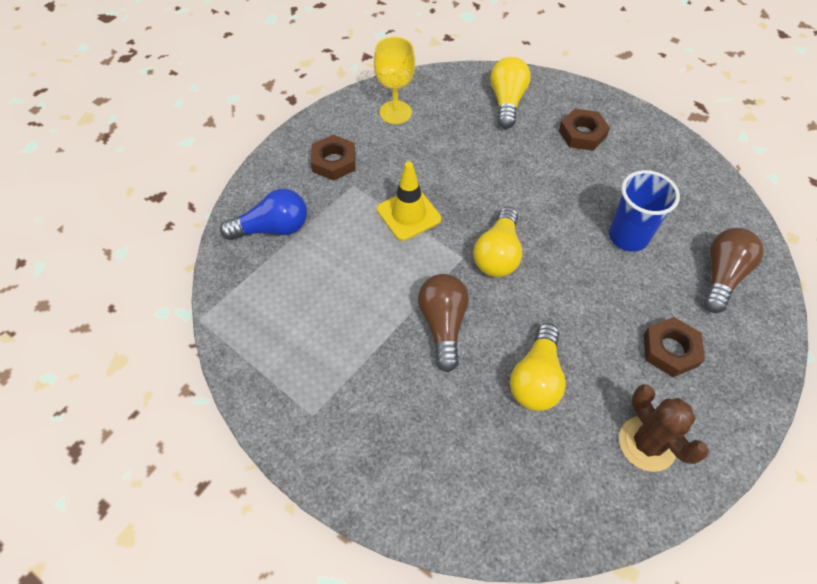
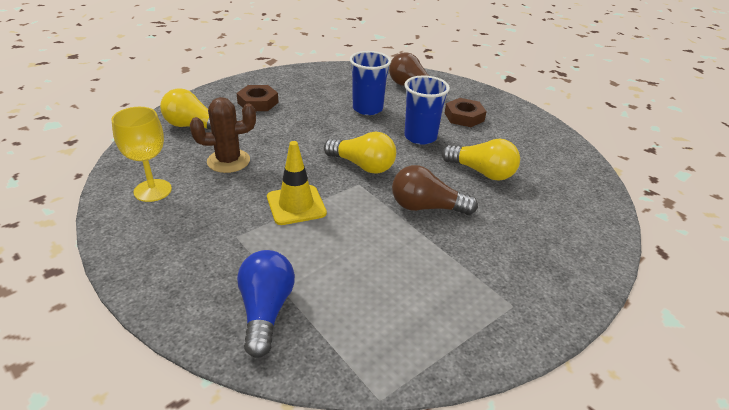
camera: 80 degrees left, 20 degrees down
(334, 162) = (193, 245): brown nut -> none
(587, 303) = (420, 137): none -> blue cup
(647, 443) = (532, 141): brown cactus -> brown cactus (228, 161)

